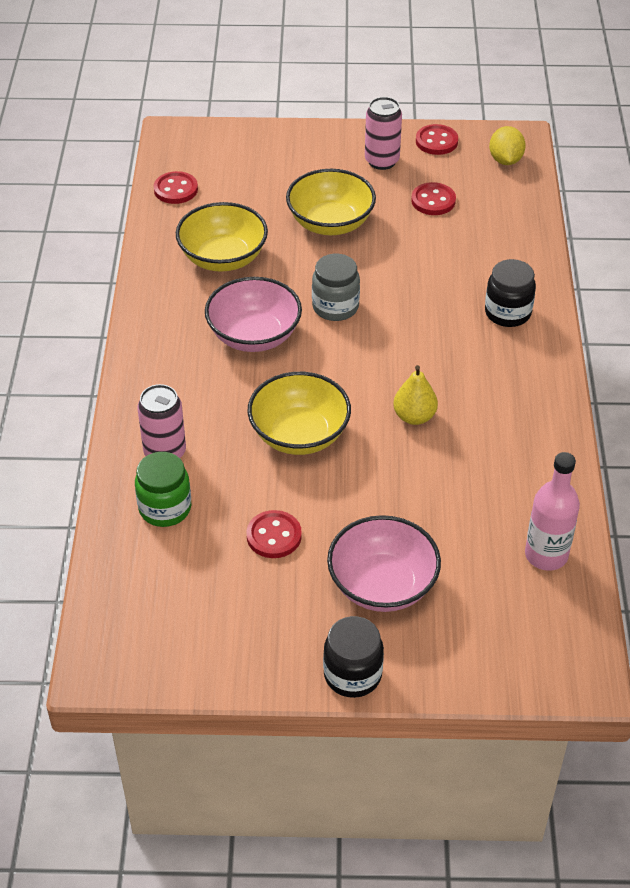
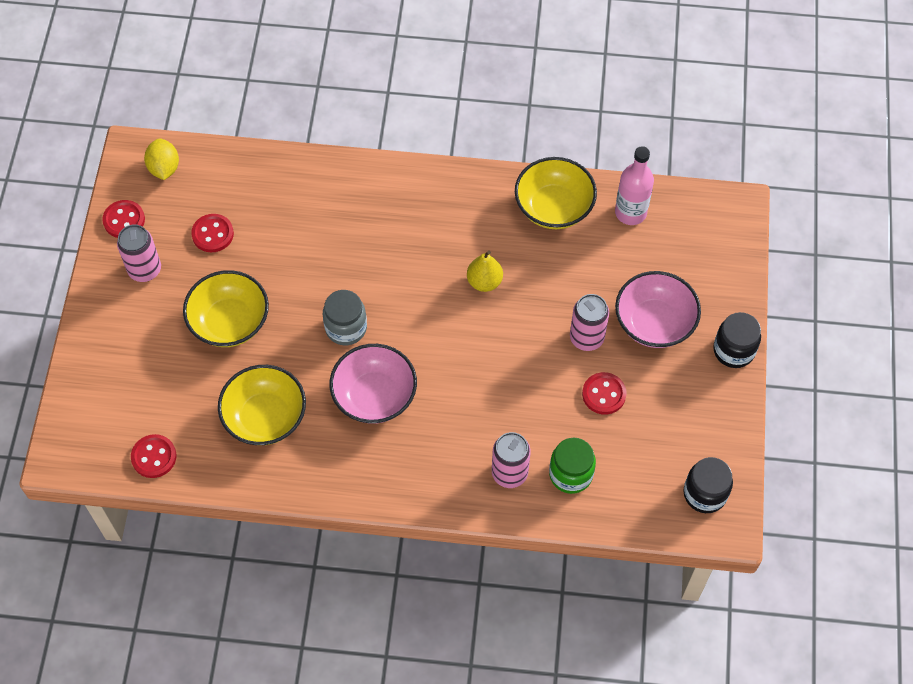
camera: 85 degrees left, 15 degrees up
(299, 434) = (497, 368): yellow bowl -> yellow bowl (554, 207)
(351, 516) = (586, 338): none -> pink can
(505, 160) = (164, 168): yellow lemon -> yellow lemon turned 75 degrees clockwise
(507, 313) = (371, 197): black jar -> black jar (705, 494)

